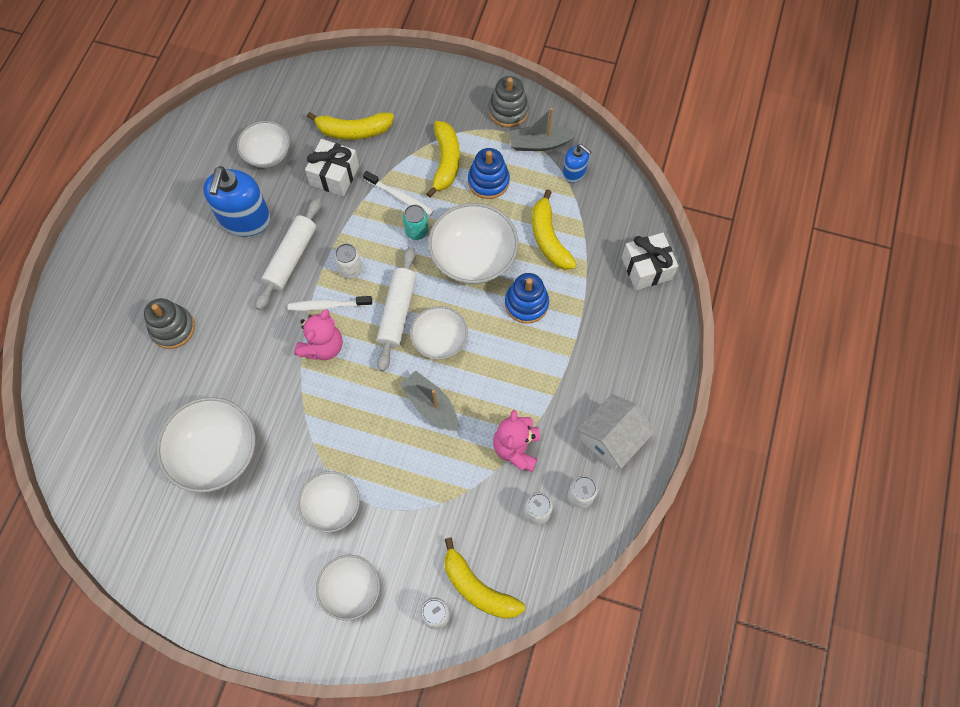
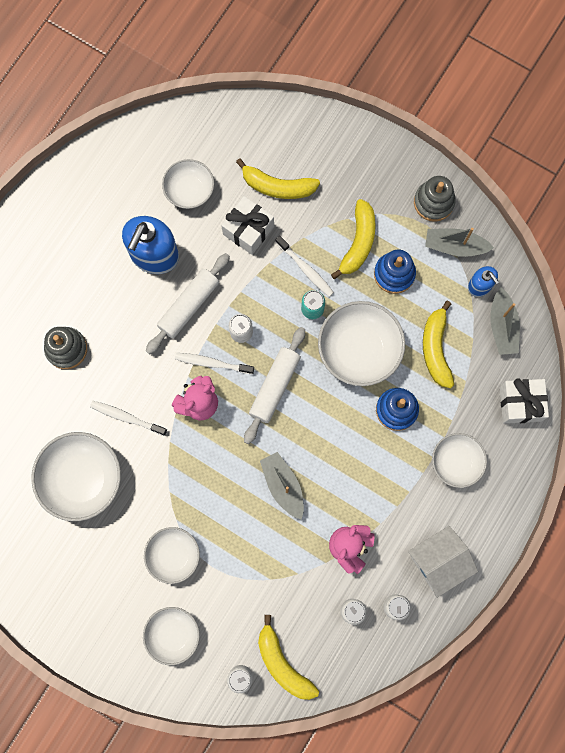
camera: 15 degrees right, 10 degrees up
(250, 379) = (127, 417): none -> white toothbrush
(439, 340) = (307, 425): white bowl -> white bowl (456, 462)
(607, 203) = (502, 326): none -> grey boat

